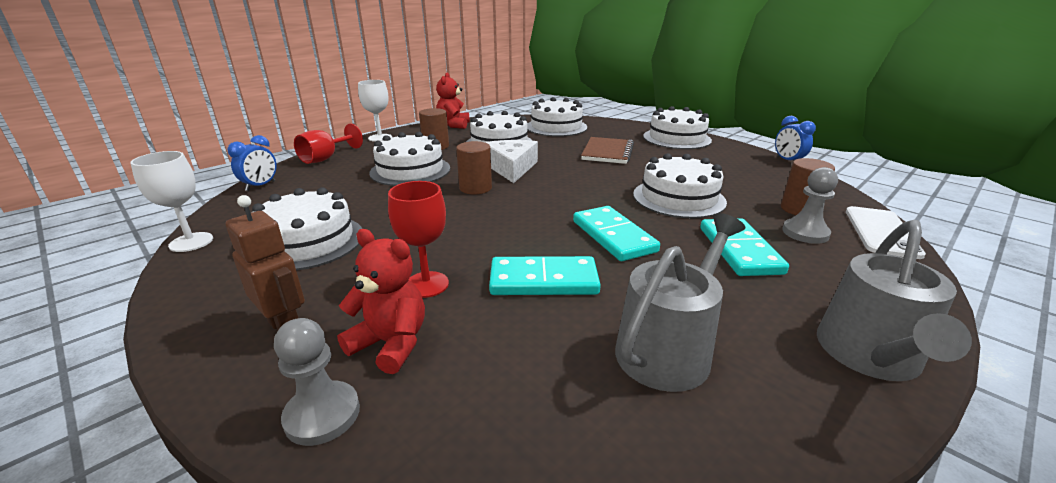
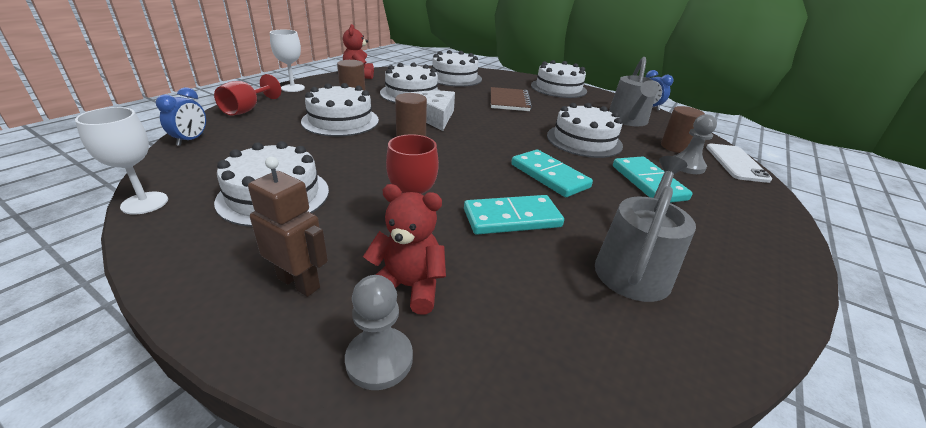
camera: 15 degrees left, 5 degrees up
(869, 356) = (769, 258): grey watering can -> grey watering can (628, 120)

